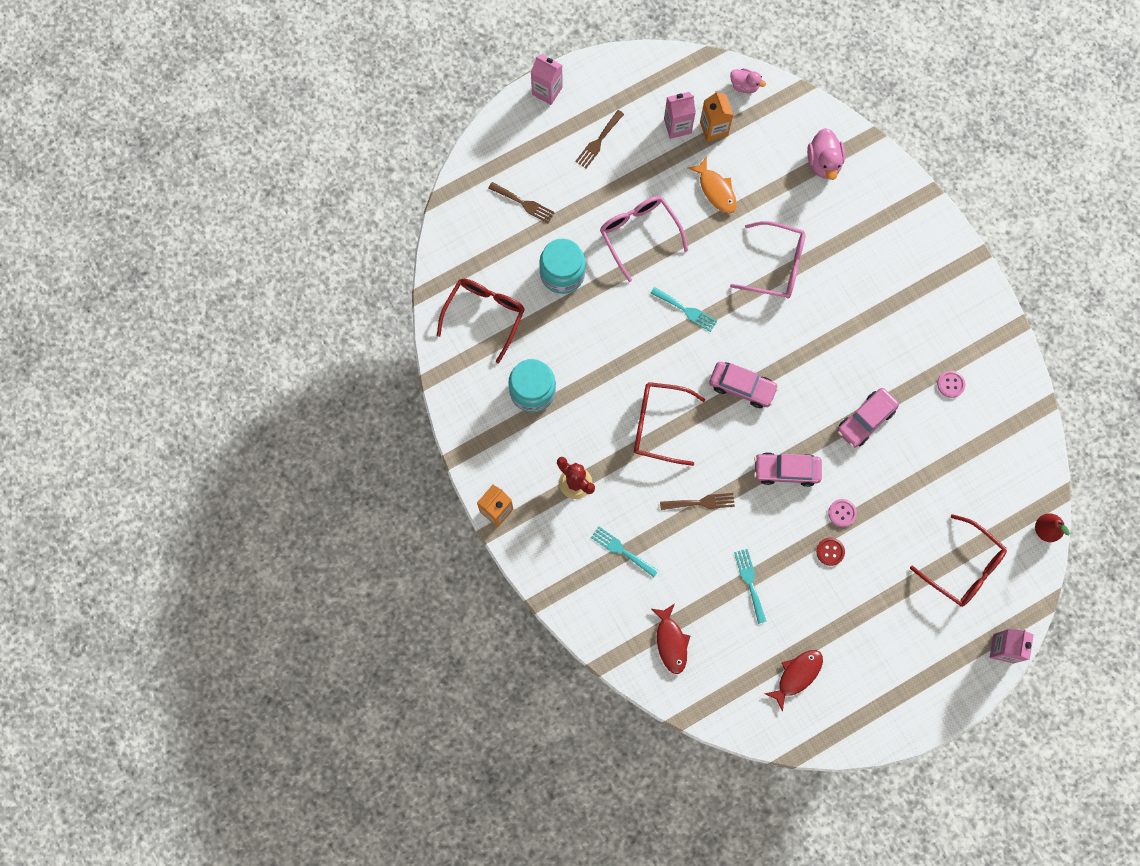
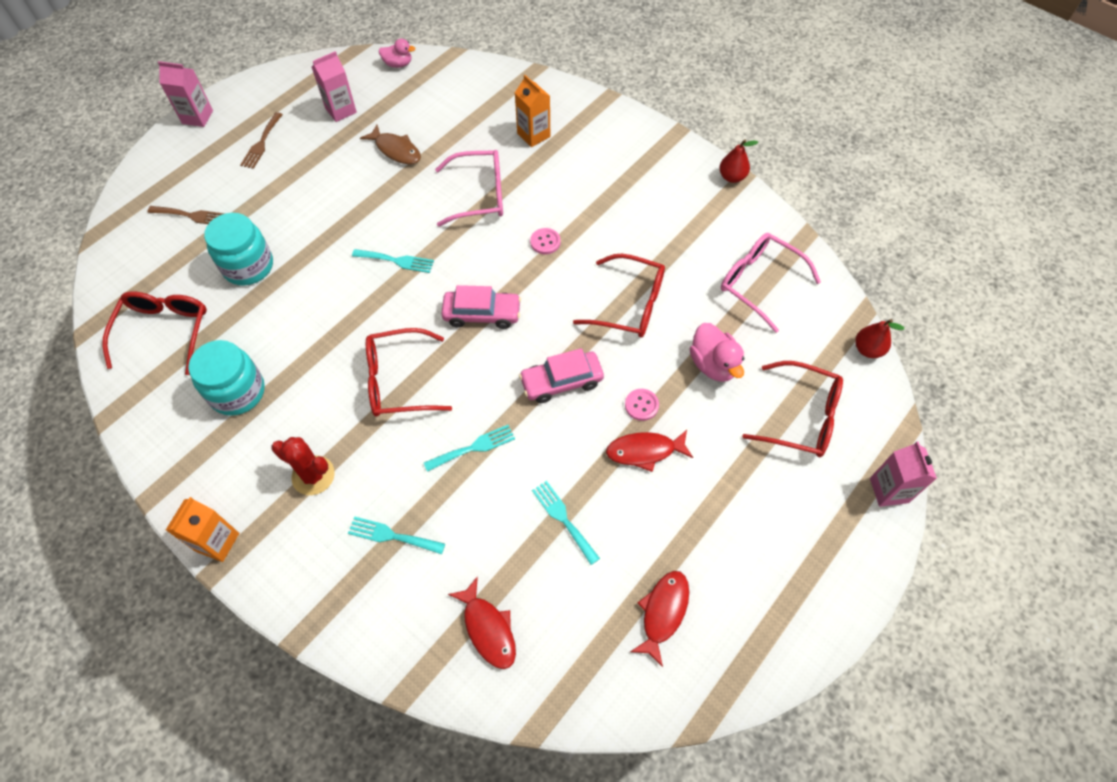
camera: 20 degrees left, 15 degrees down
(639, 235) = (326, 208): pink glasses -> pink glasses (760, 283)
(701, 502) = (473, 447): brown fork -> turquoise fork
(714, 128) = (378, 103): orange carton -> orange carton (533, 135)
(716, 190) = (396, 150): orange fish -> brown fish
(824, 162) = (496, 101): pink duck -> pink duck (713, 364)
(830, 551) = (645, 451): red button -> red fish
(866, 420) = (629, 305): pink car -> red glasses
(950, 384) = (702, 245): pink button -> pink button (545, 242)
(1007, 322) = (732, 177): none -> red pear

